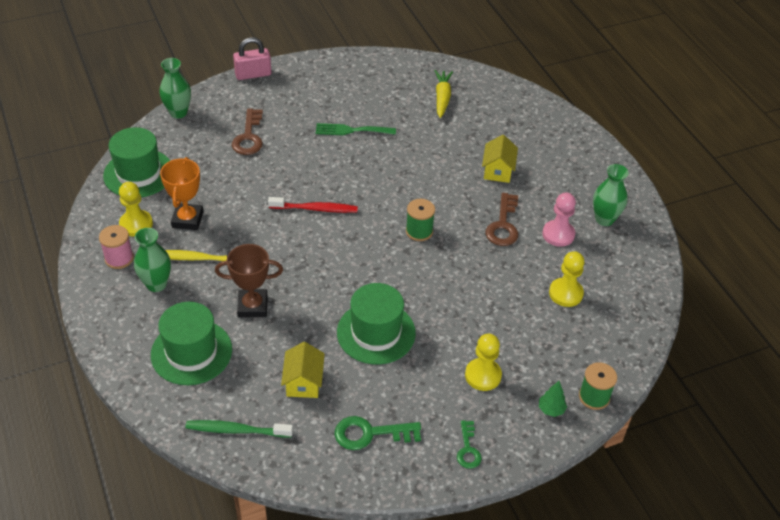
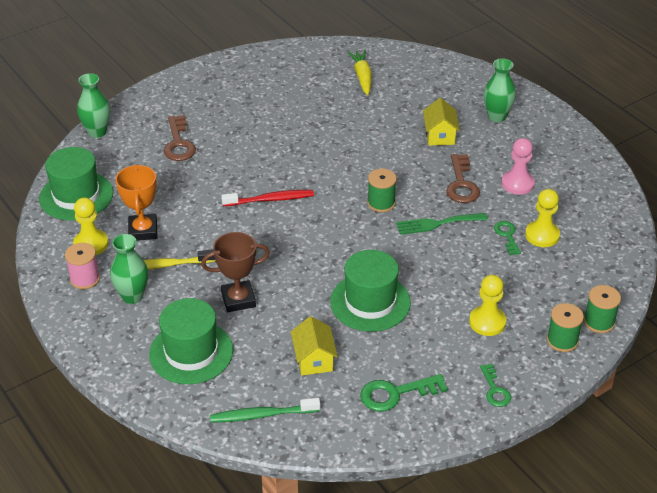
camera: 10 degrees left, 5 degrees down
(253, 74) = (162, 84): pink padlock -> none
(351, 130) = (281, 121): green fork -> green fork (437, 224)
(531, 287) = (507, 236): none -> green key
(551, 409) = (562, 340): green tree -> green spool
(604, 219) = (557, 163): green vase -> green vase (497, 116)

